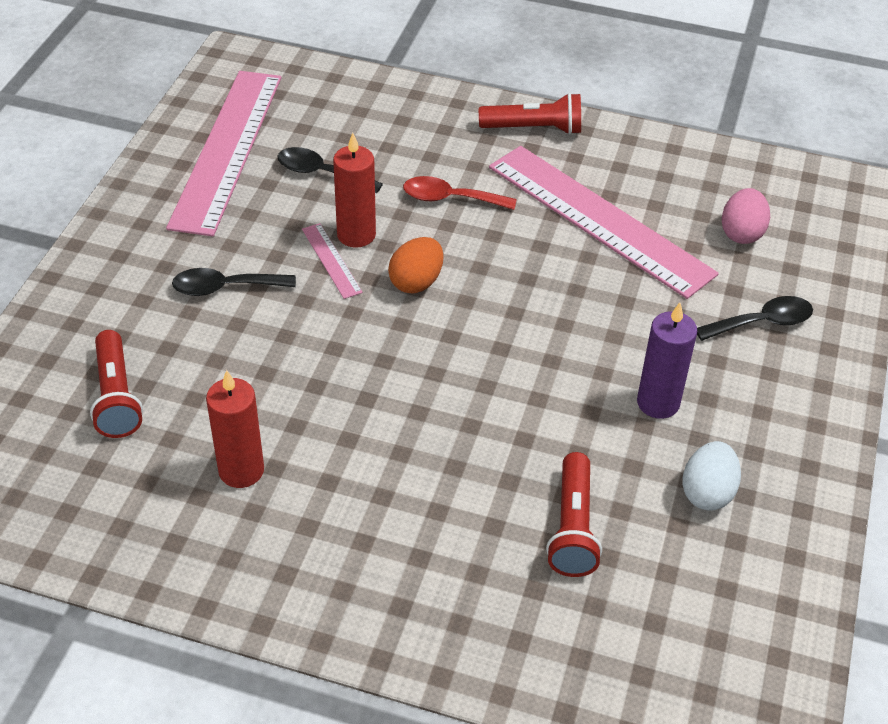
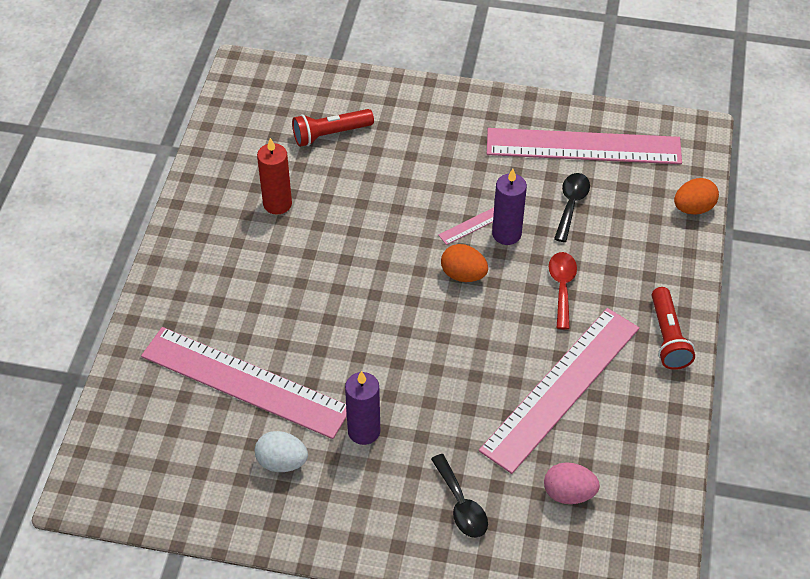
camera: 85 degrees right, 5 degrees up
(225, 287) = (437, 169): black spoon -> none
(351, 80) = (693, 208): none -> orange egg
(356, 235) = (506, 234): red candle -> purple candle
(572, 527) = (245, 382): red flashlight -> pink ruler

